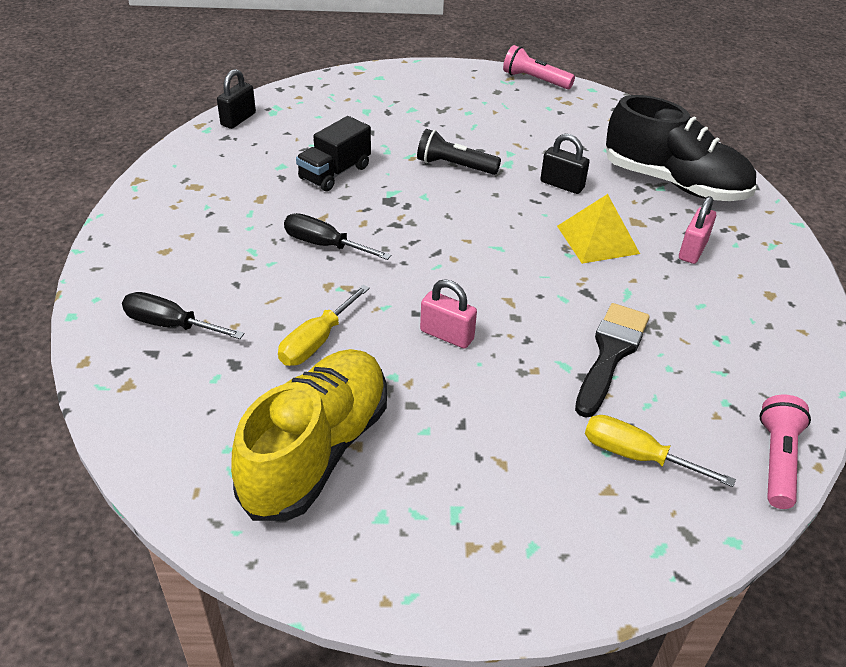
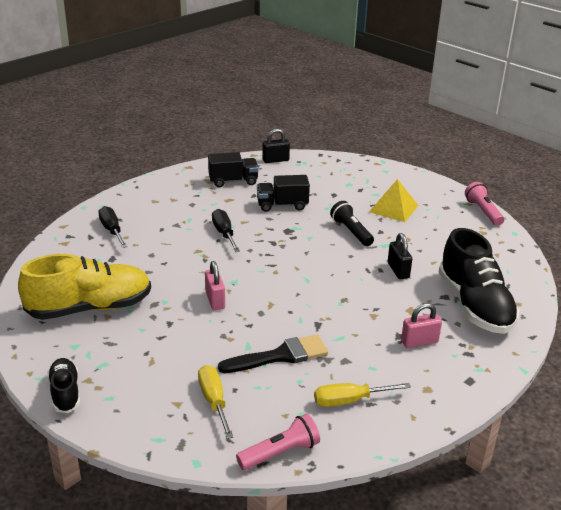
camera: 45 degrees right, 10 degrees down
(228, 171) = (233, 181): none -> black truck
(316, 341) = (156, 269): yellow screwdriver -> yellow screwdriver (349, 401)
(474, 588) = (65, 393): none -> black shoe
(597, 239) = (370, 306): yellow pyramid -> yellow pyramid (393, 208)

